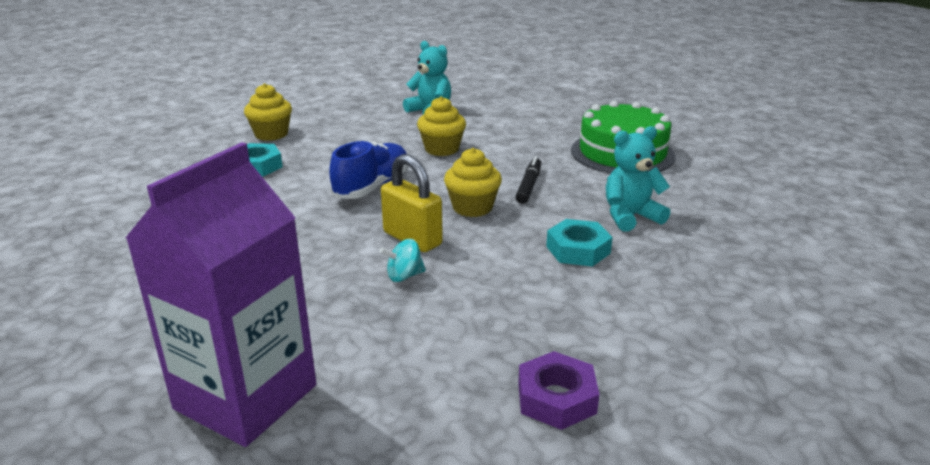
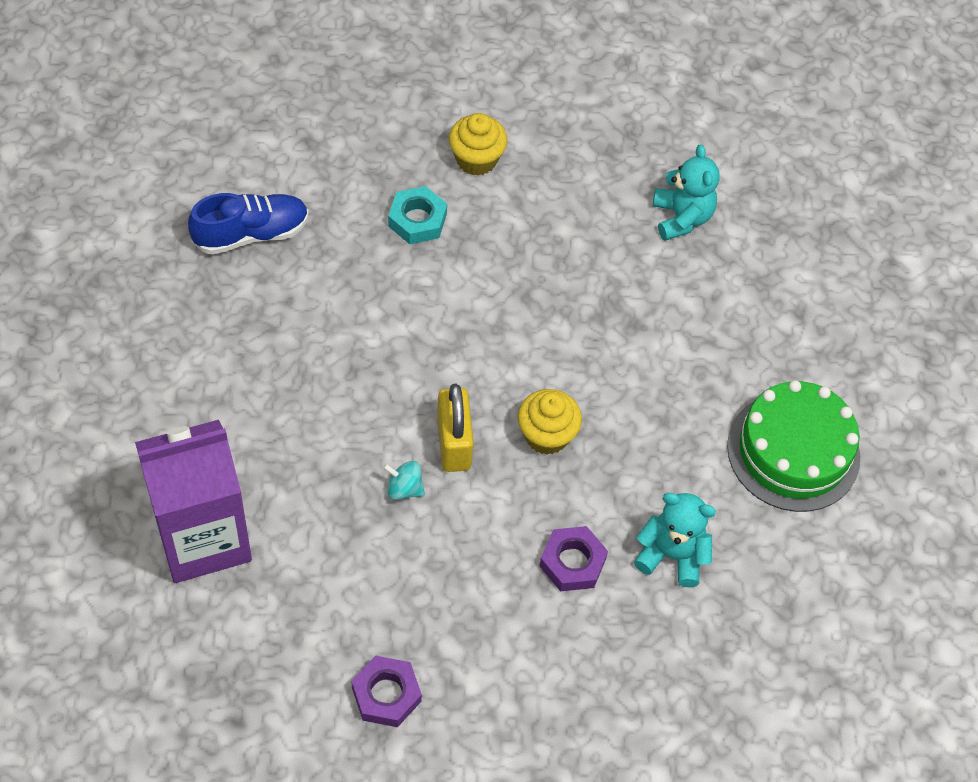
camera: 35 degrees right, 30 degrees up
(372, 186) = (490, 334): blue shoe -> blue shoe (251, 234)
(442, 149) = (616, 310): yellow cupcake -> none
(529, 186) = (633, 439): black marker -> none
(578, 250) = (572, 562): turquoise nut -> purple nut

